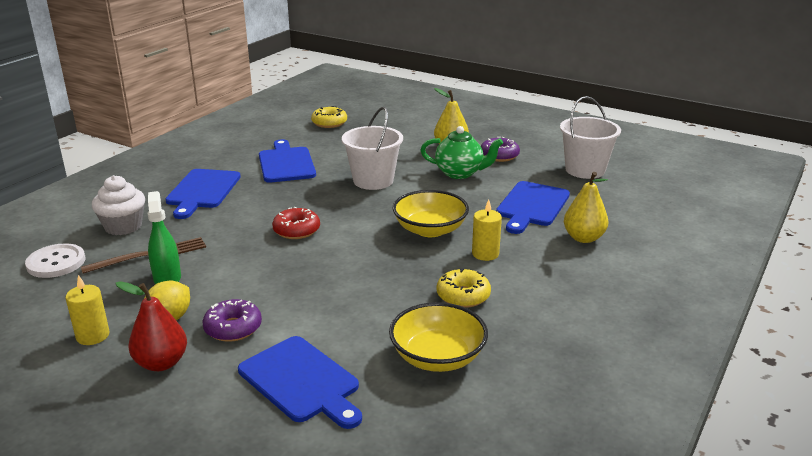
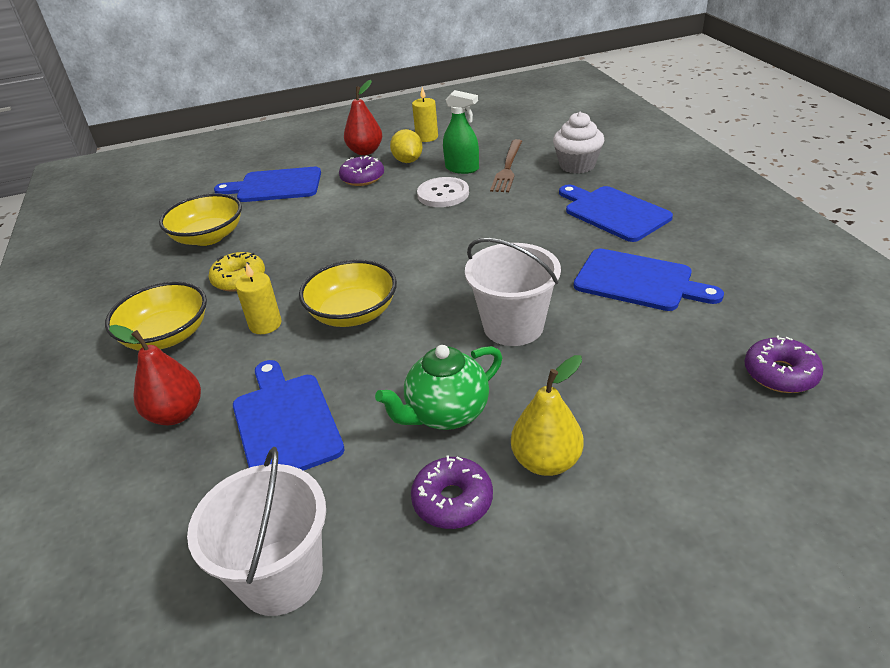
camera: 135 degrees right, 10 degrees up
(56, 262) = (545, 136): white button -> white button (443, 194)
(296, 230) = (460, 238): red donut -> none
(329, 123) = (780, 374): yellow donut -> purple donut
(553, 284) = (167, 336): none -> yellow bowl
(583, 238) = (176, 414): yellow pear -> red pear

